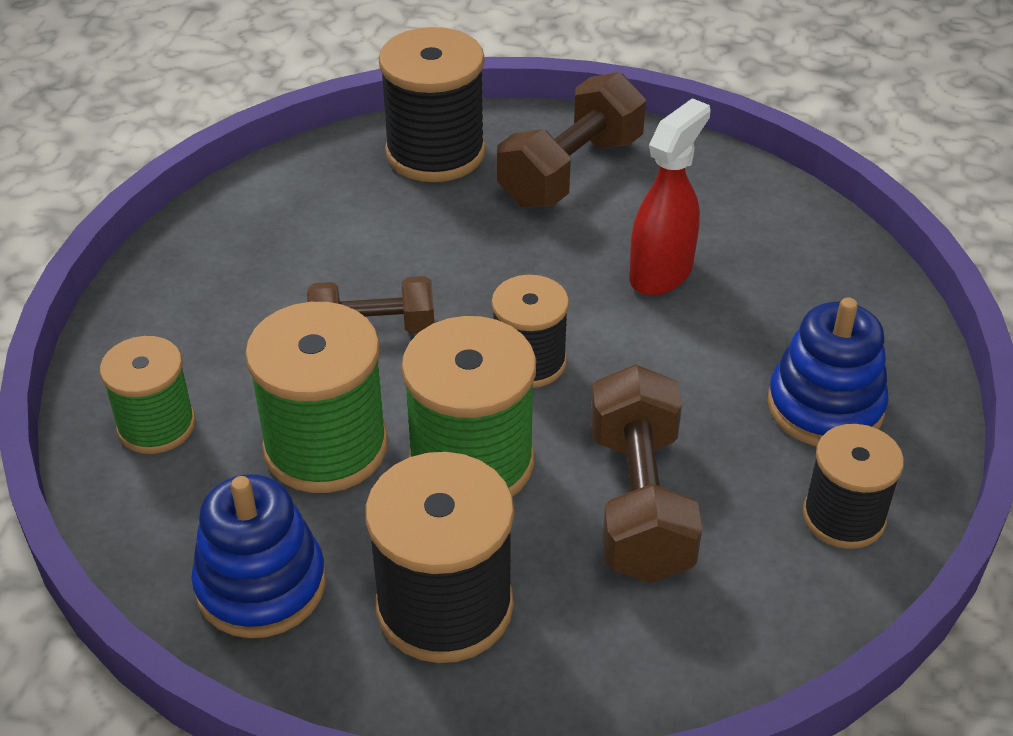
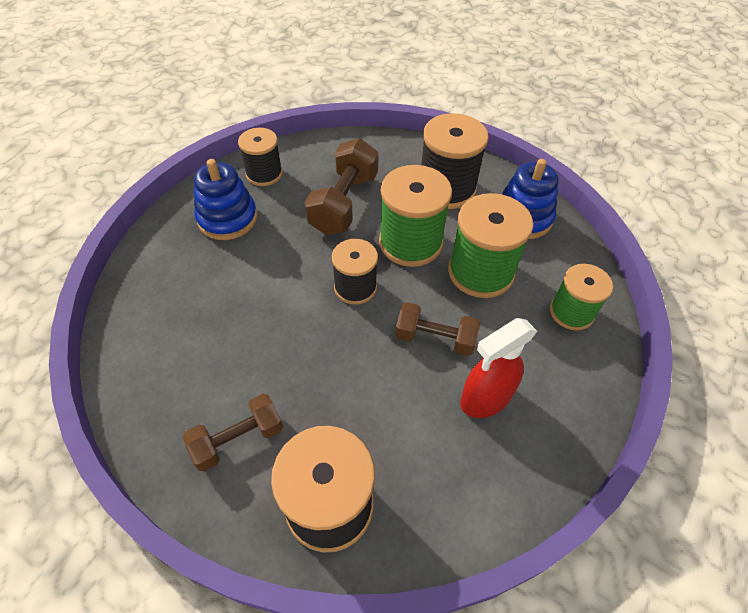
camera: 160 degrees left, 10 degrees up
(571, 171) = (238, 439): brown dumbbell -> brown dumbbell, size x0.66
(661, 273) = (243, 322): red spray bottle -> red spray bottle (485, 399)

